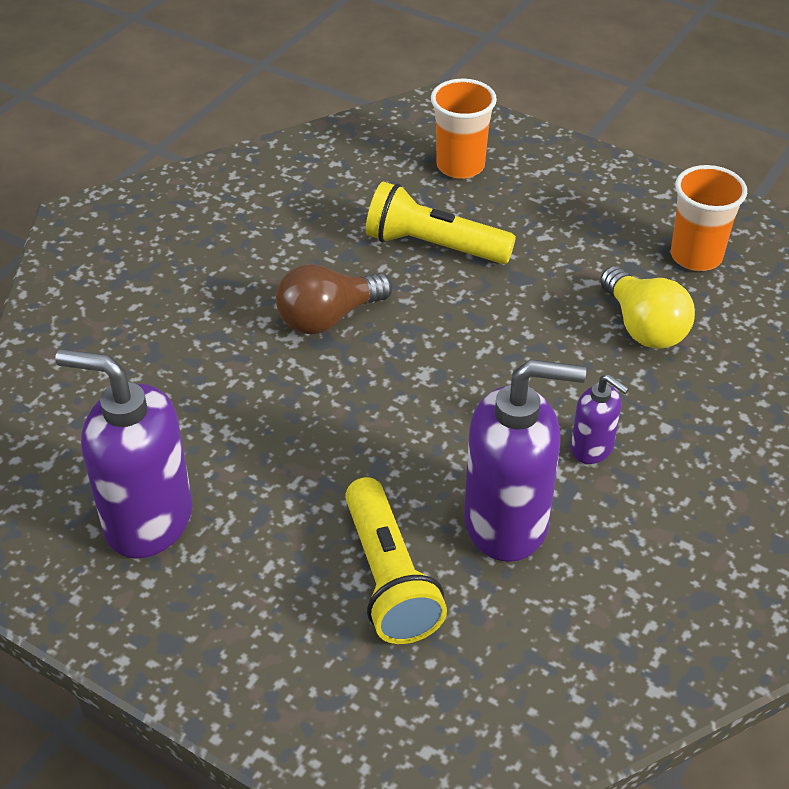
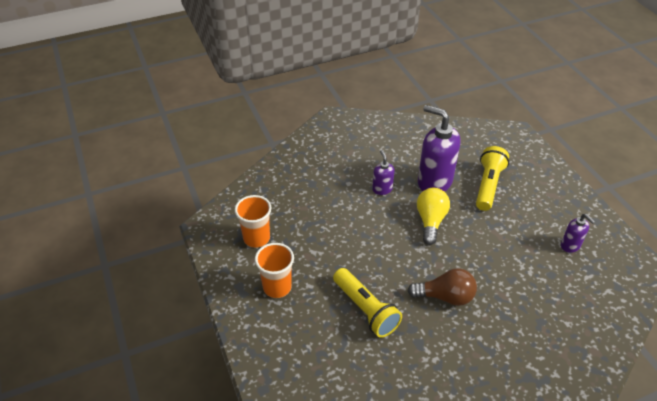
camera: 145 degrees left, 0 degrees up
(147, 520) = (570, 245): purple soap dispenser -> purple soap dispenser, size x0.50
(460, 166) = (307, 355): orange cup -> orange cup (277, 287)
(643, 326) = (314, 221): yellow light bulb -> yellow light bulb (430, 221)

